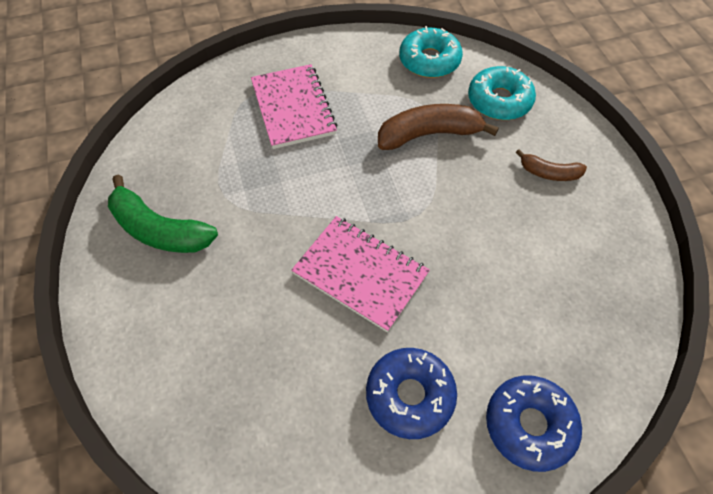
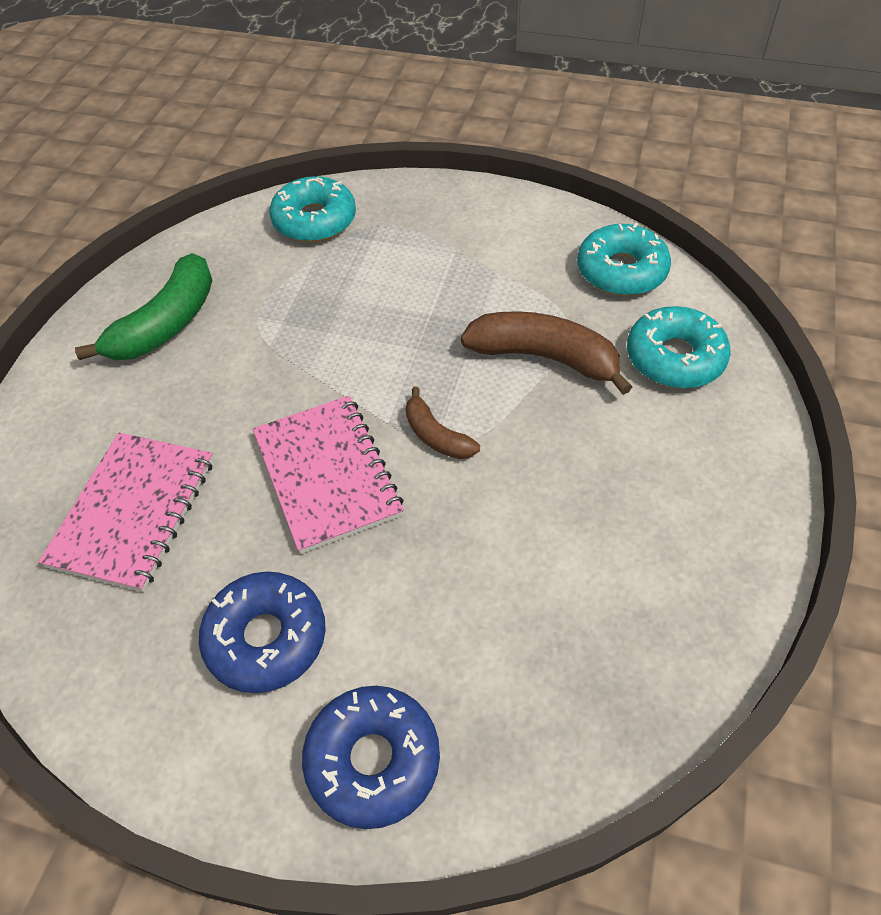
camera: 35 degrees right, 5 degrees down
(160, 230) = (167, 323): green banana -> green banana turned 120 degrees counterclockwise
(206, 109) = (314, 220): none -> turquoise donut
(293, 108) = (408, 258): pink notebook -> pink notebook (134, 512)
(549, 173) = (667, 478): brown banana -> brown banana (436, 436)

